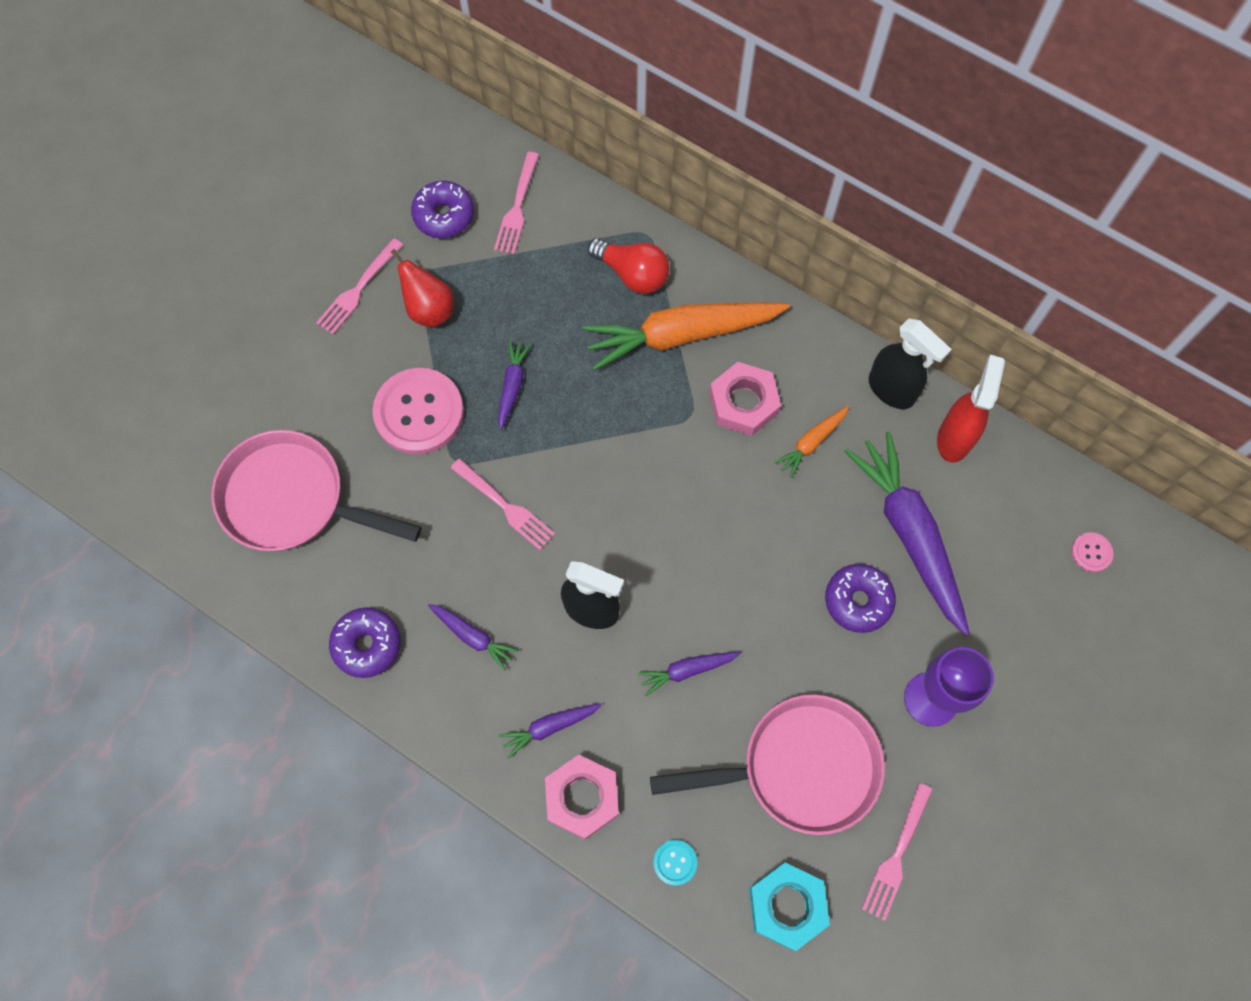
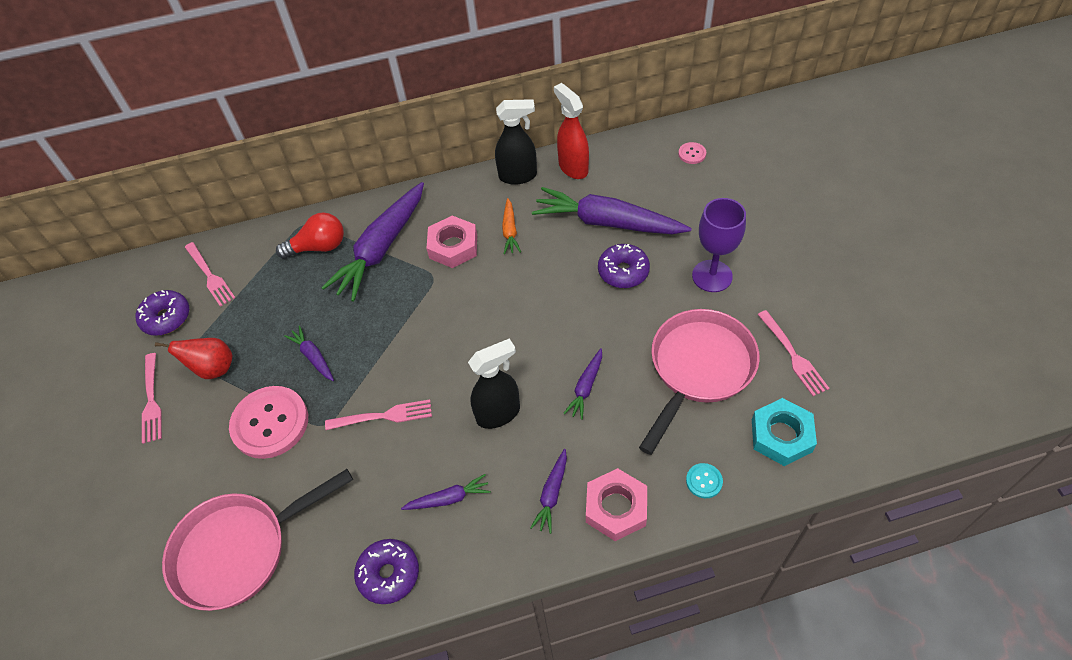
camera: 45 degrees left, 15 degrees down
(681, 335) = (381, 249): orange carrot -> purple carrot

